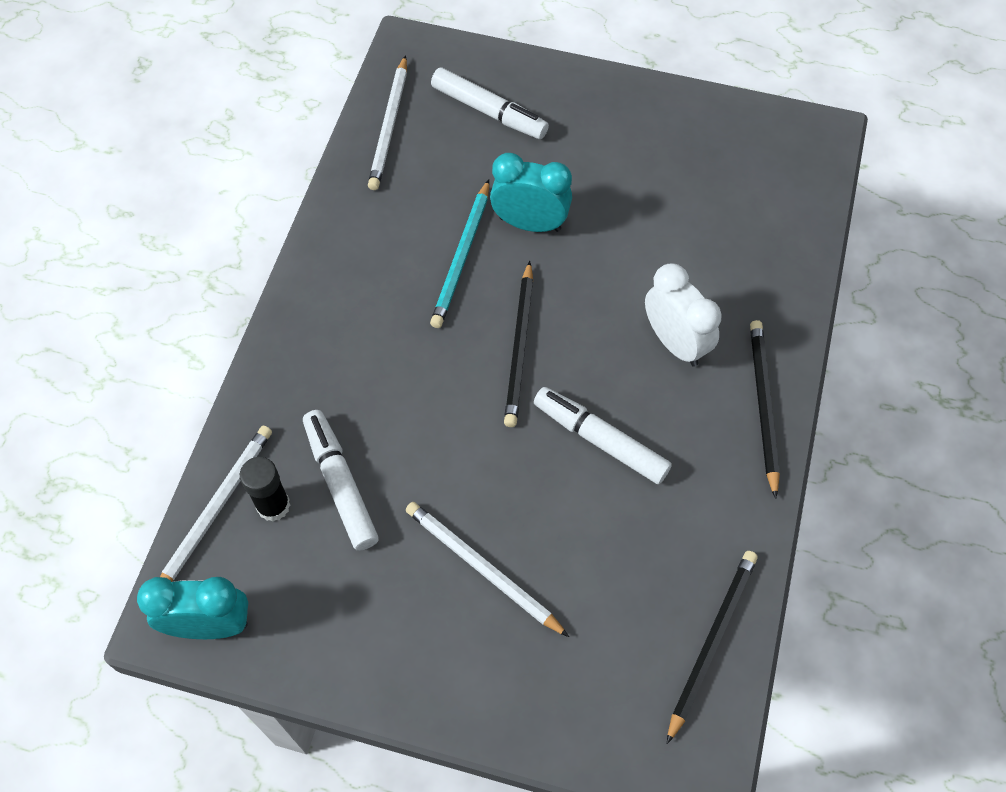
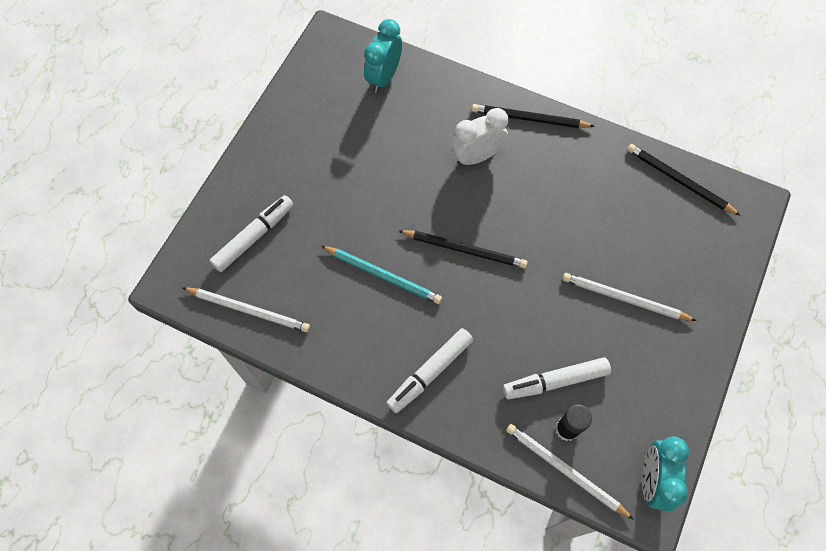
camera: 80 degrees left, 5 degrees up
(482, 569) = (624, 299): white pencil -> white pencil turned 60 degrees clockwise
(530, 224) = (364, 226): turquoise clock -> turquoise clock (384, 77)
(600, 440) = (541, 214): white marker -> white marker (430, 372)

